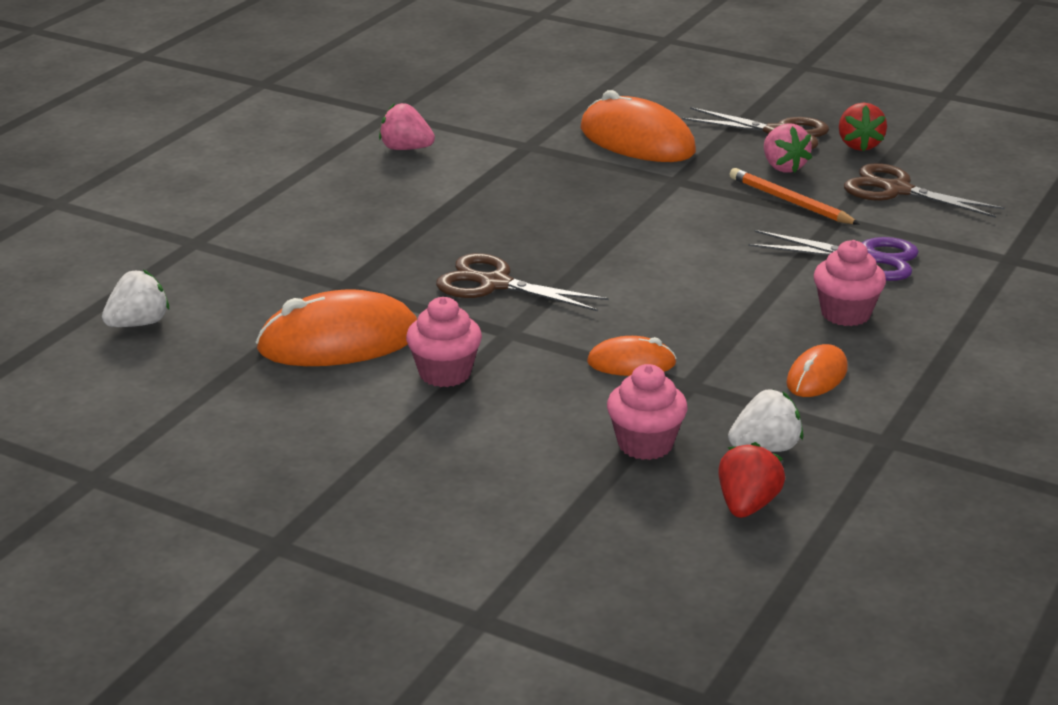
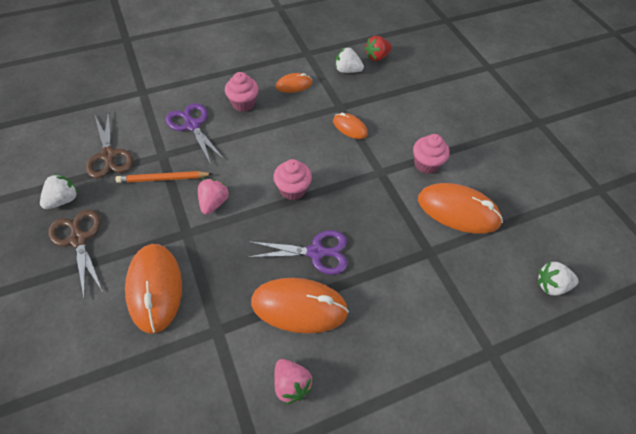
camera: 145 degrees left, 25 degrees up
(461, 187) = (299, 307): none -> orange mouse
(493, 284) = (359, 207): brown scissors -> none
(496, 227) = (317, 252): none -> purple scissors
(645, 444) = (383, 92): pink cupcake -> pink cupcake (292, 190)
(783, 167) = (124, 207): pink strawberry -> pink strawberry (213, 203)
(790, 201) = (163, 179): orange pencil -> orange pencil turned 90 degrees clockwise
(859, 145) = (63, 200): red strawberry -> white strawberry

